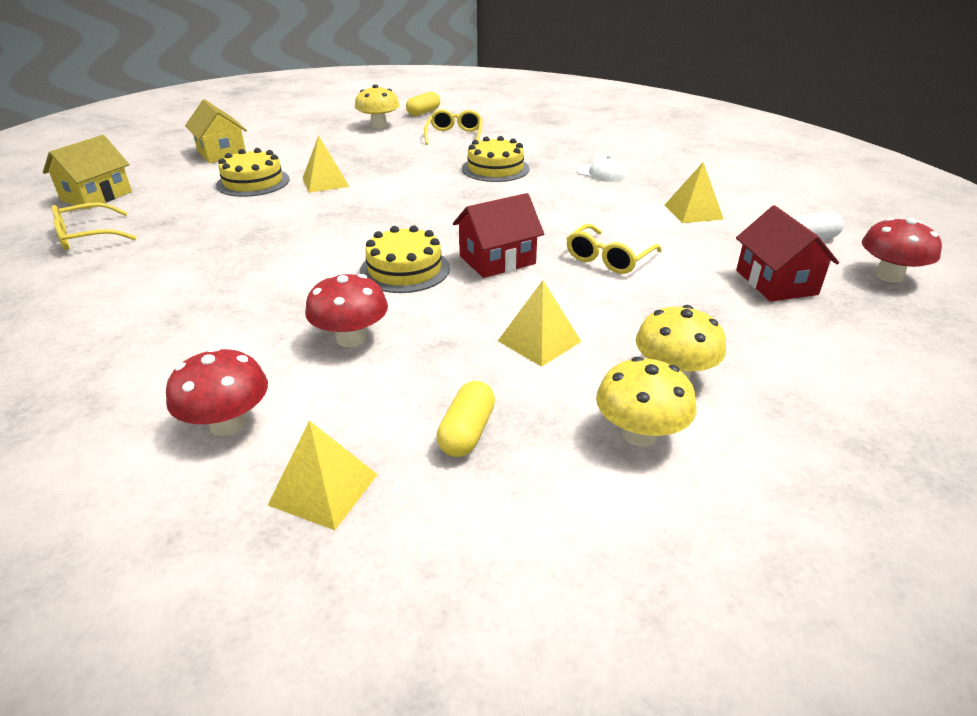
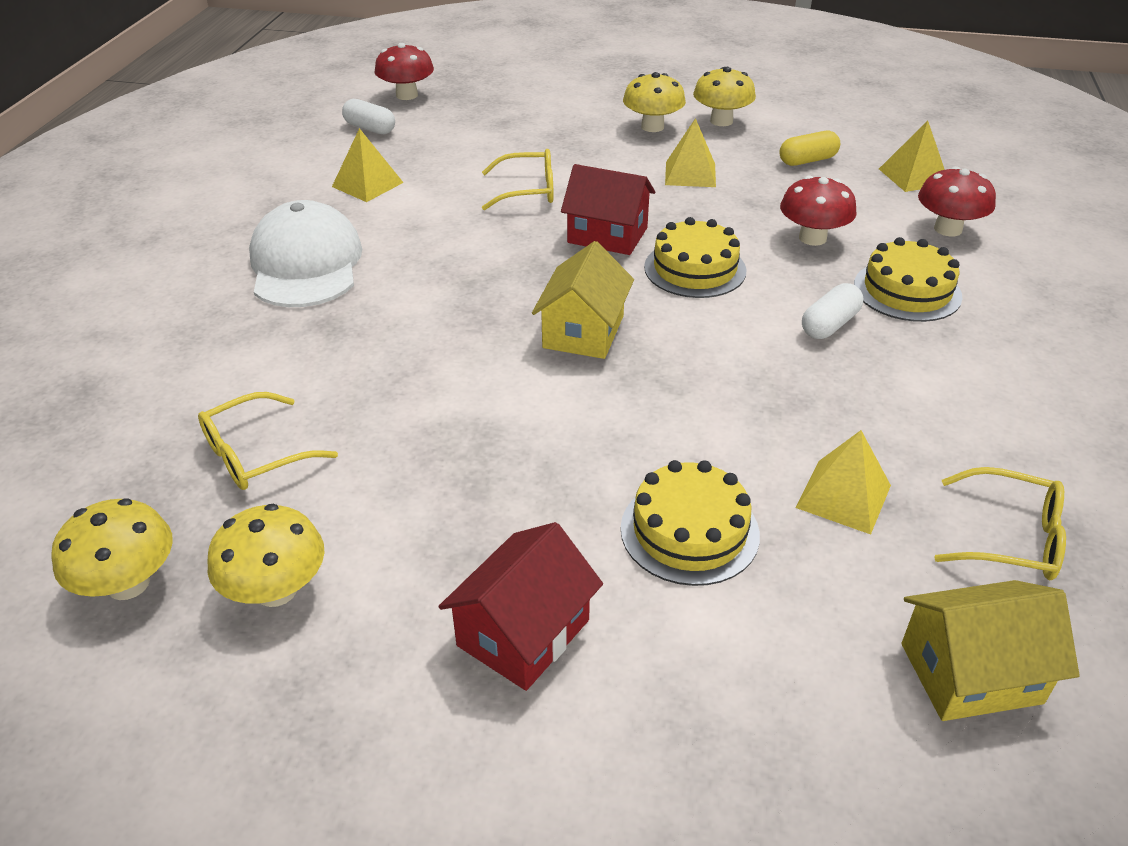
camera: 130 degrees left, 5 degrees up
(221, 153) = (651, 699): yellow house -> yellow house (583, 332)
(268, 281) = (829, 325): none -> white capsule
(325, 182) = (595, 457): yellow pyramid -> yellow pyramid (843, 496)
(423, 112) = (128, 583): yellow capsule -> yellow mushroom
(495, 169) = (373, 342): yellow cake -> yellow cake (907, 291)
(601, 173) = (306, 264): white cap -> white cap, size x2.08
(776, 282) = (474, 125): red house -> red house (523, 632)

